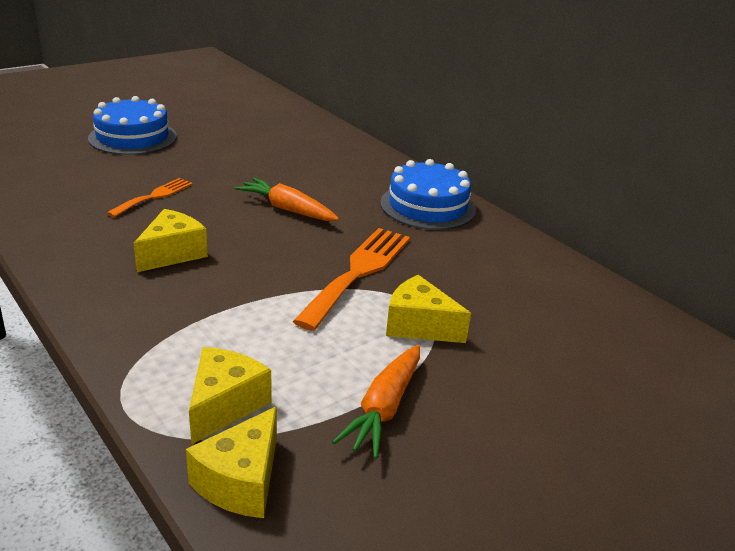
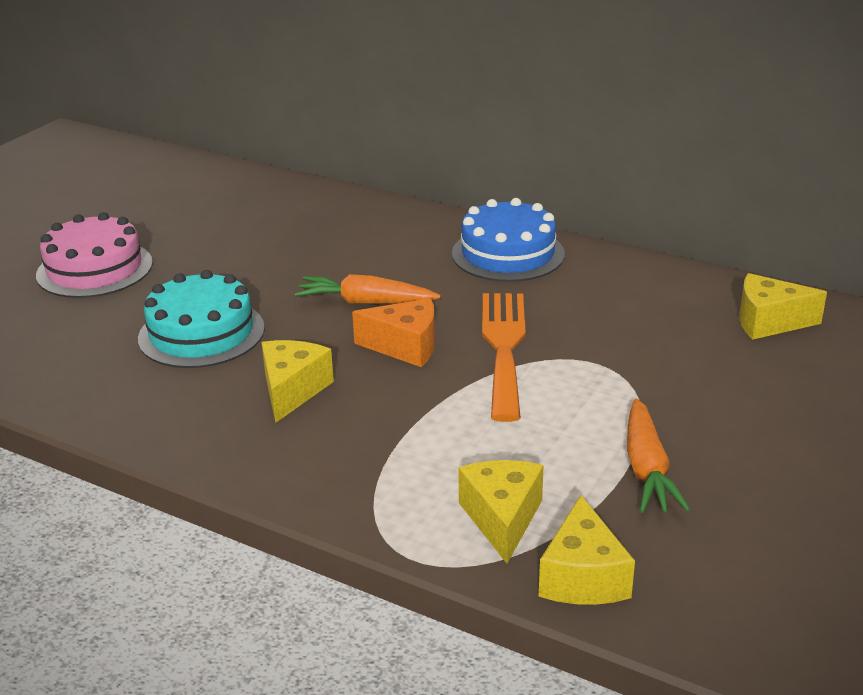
camera: 20 degrees left, 0 degrees up
(132, 137) = (94, 269): blue cake -> pink cake
(154, 196) = (201, 333): orange fork -> turquoise cake
(284, 248) = (405, 346): none -> orange cheese
(419, 326) = (610, 382): yellow cheese -> yellow cheese (768, 322)

